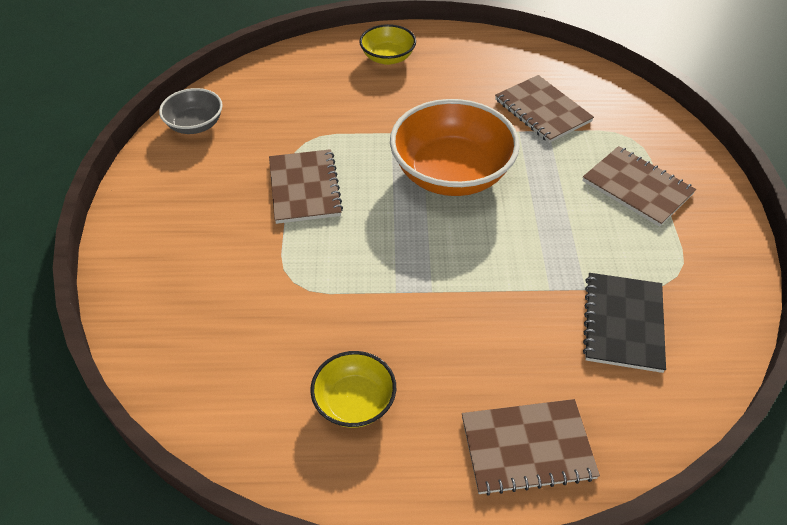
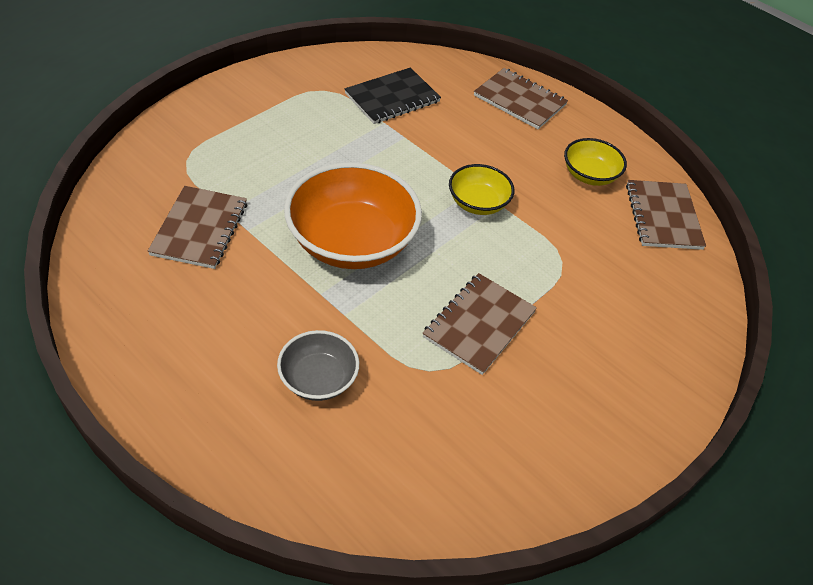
camera: 140 degrees left, 0 degrees up
(195, 125) = (515, 489): grey bowl -> grey bowl (318, 379)
(388, 58) = (222, 404): yellow bowl -> yellow bowl (478, 203)
(637, 188) = (251, 135): brown notebook -> brown notebook (663, 216)

